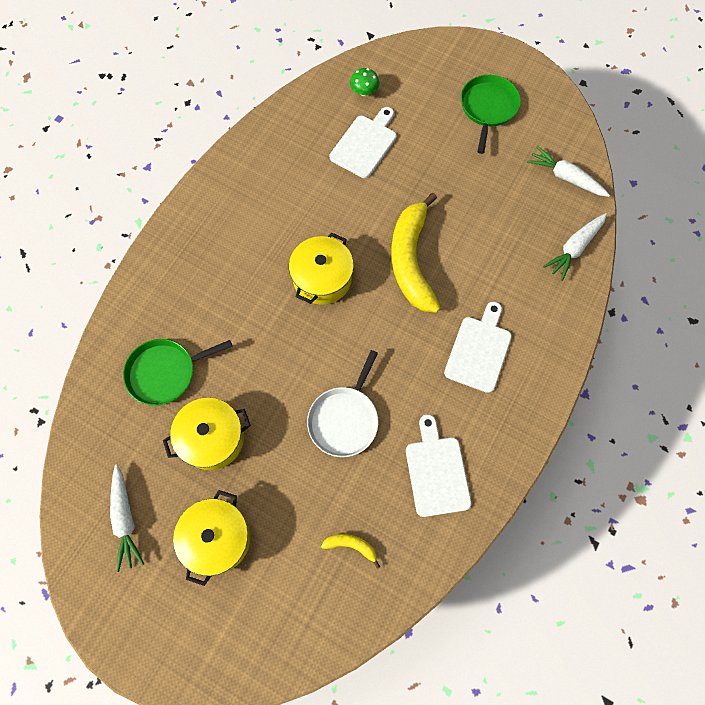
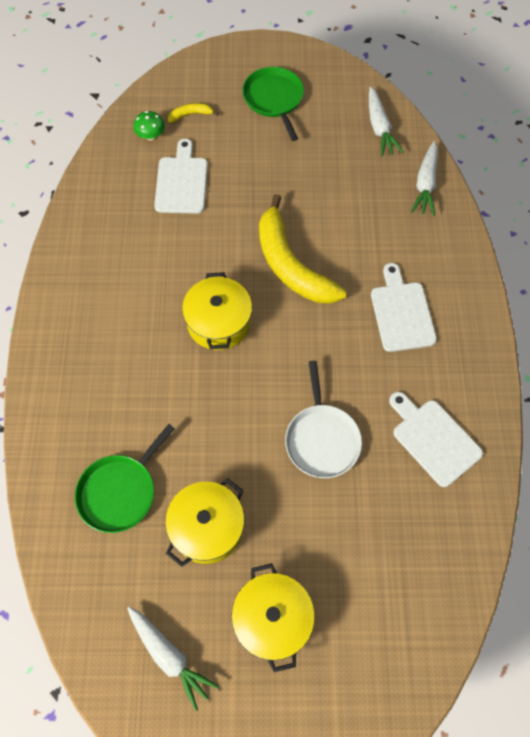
camera: 30 degrees left, 5 degrees down
(351, 546) = (402, 550): yellow banana -> yellow banana (190, 115)
(565, 177) = (379, 128): white carrot -> white carrot turned 105 degrees counterclockwise

